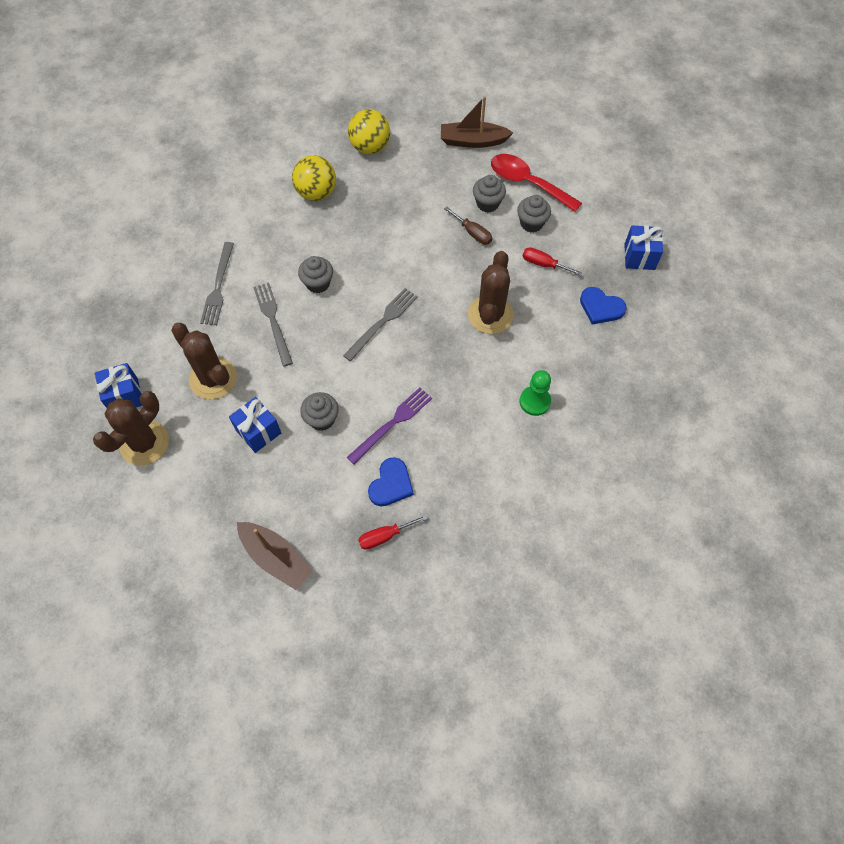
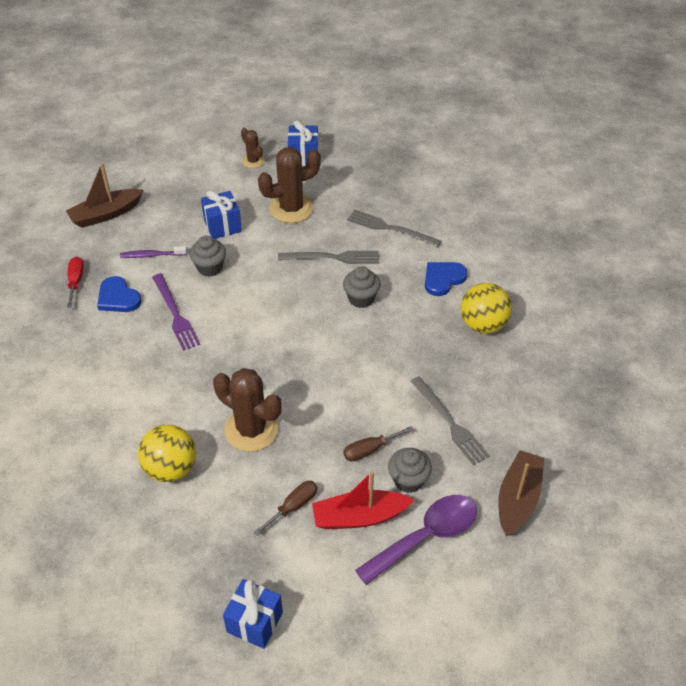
camera: 110 degrees right, 15 degrees down
(144, 443) = (253, 161): brown cactus -> brown cactus, size x0.53
(322, 480) = (152, 255): none -> purple toothbrush
(370, 147) = (538, 389): yellow ball -> yellow ball (171, 468)
(382, 322) = (289, 336): grey fork -> grey fork (450, 422)
(528, 183) = (425, 537): red spoon -> purple spoon
(531, 223) = (359, 517): grey cupcake -> red boat
(535, 401) = (128, 433): green pawn -> none
(543, 264) = (293, 507): red screwdriver -> brown screwdriver
(601, 307) = (205, 543): blue heart -> blue heart (443, 279)

